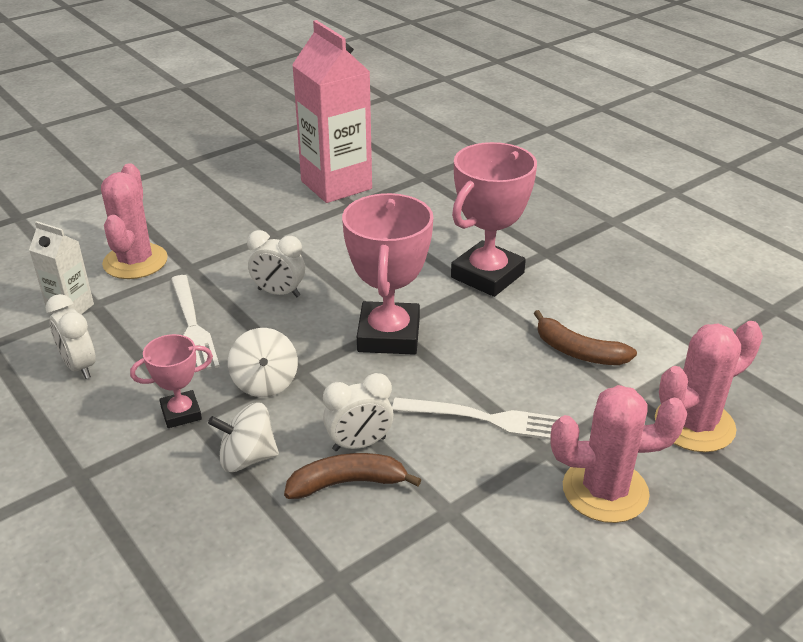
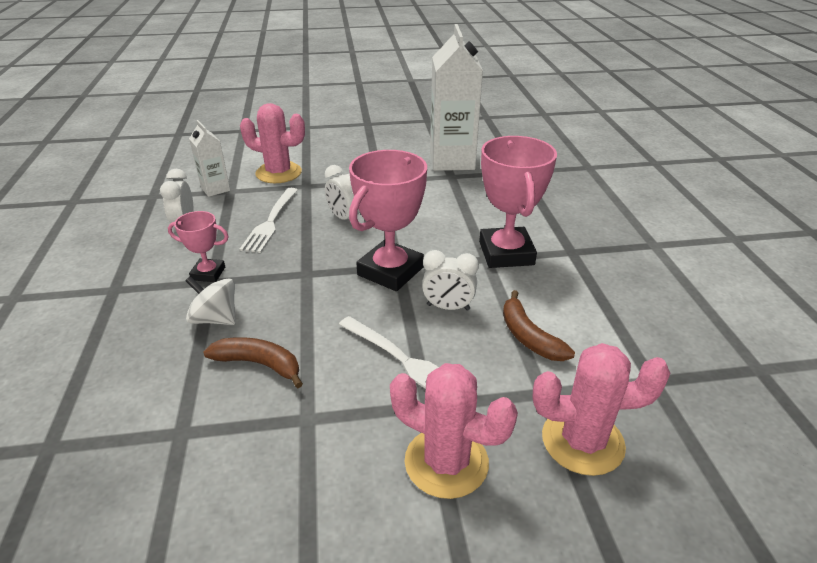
camera: 30 degrees right, 0 degrees up
(135, 262) = (278, 173): pink cactus -> pink cactus turned 75 degrees clockwise
(265, 383) = (277, 273): white spinning top -> none
(336, 185) = (452, 161): pink carton -> white carton
(359, 444) = (294, 340): white clock -> white clock (448, 307)
(487, 275) = (506, 253): pink trophy -> pink trophy turned 75 degrees counterclockwise

